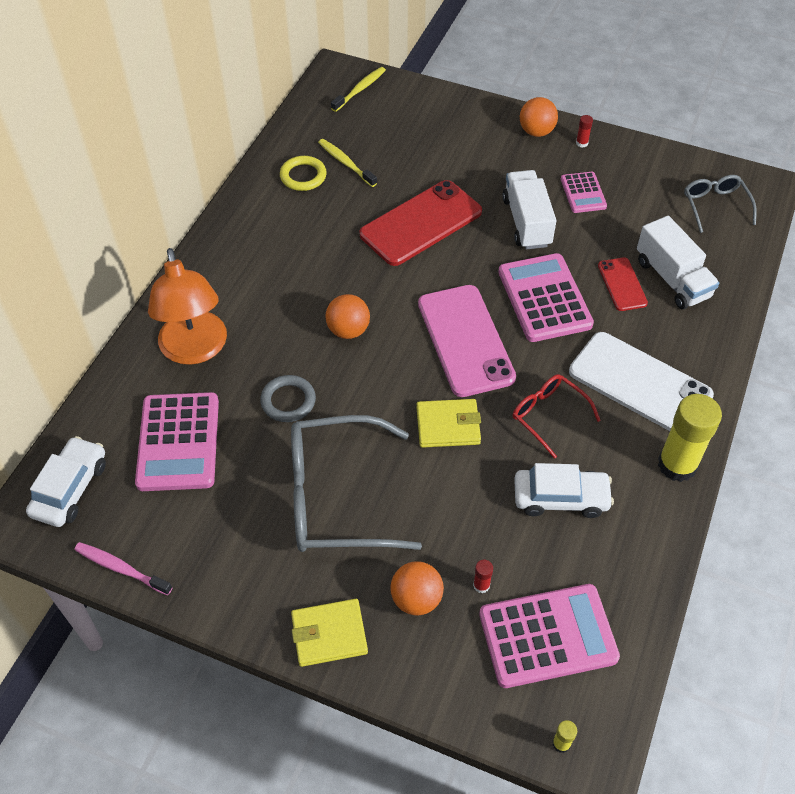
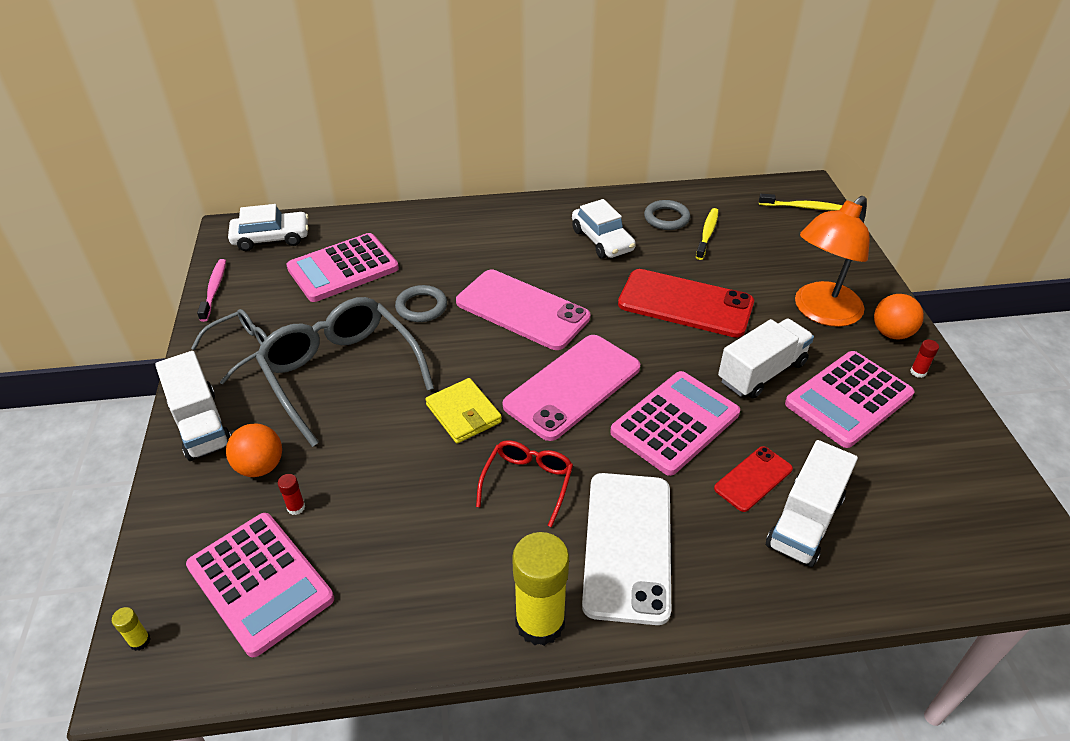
camera: 60 degrees right, 10 degrees down
(195, 350) = (436, 240): orange lamp -> orange lamp (820, 312)
(303, 176) = (666, 218): yellow ring -> grey ring
(329, 634) = (201, 424): yellow wallet -> white truck
(348, 330) = (522, 310): orange ball -> pink phone
(560, 498) = (431, 531): white car -> white car (602, 240)
(583, 193) = (848, 399): pink calculator -> pink calculator, size x1.79
(715, 206) = (962, 523): grey glasses -> grey glasses (243, 349)

